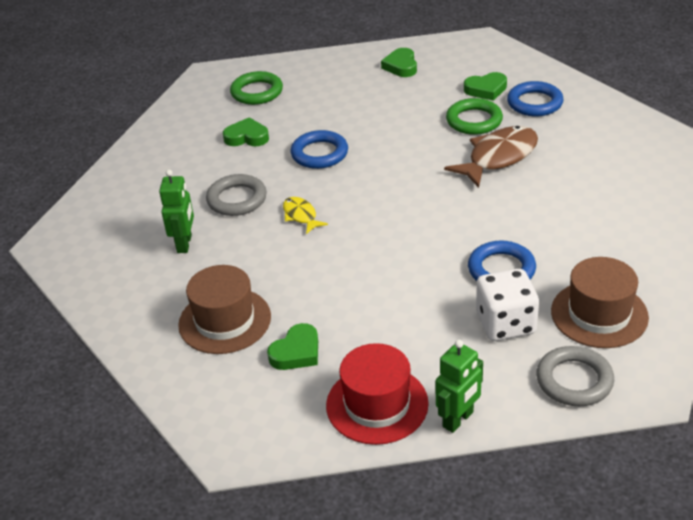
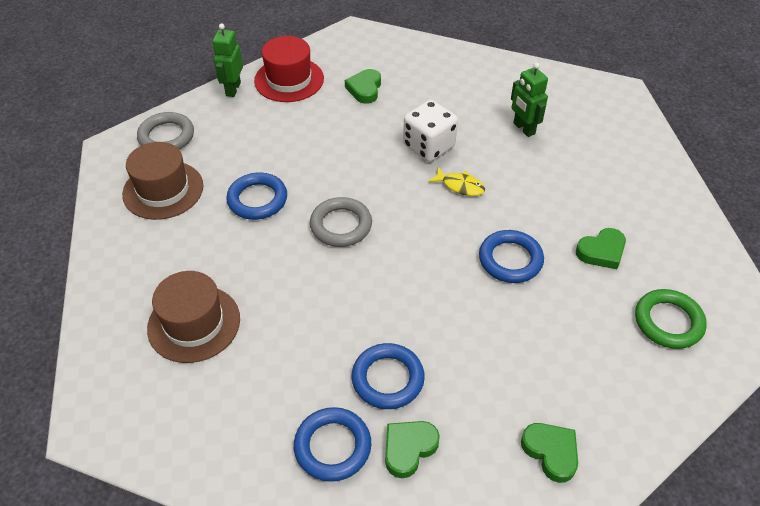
camera: 145 degrees right, 10 degrees up
(225, 321) = (431, 90): brown hat -> brown hat (194, 323)
(237, 199) = (530, 181): grey ring -> grey ring (341, 225)
(474, 121) = (387, 379): green ring -> blue ring
(498, 157) = (327, 329): brown fish -> none
(505, 323) = (232, 157): white dice -> white dice (429, 146)

